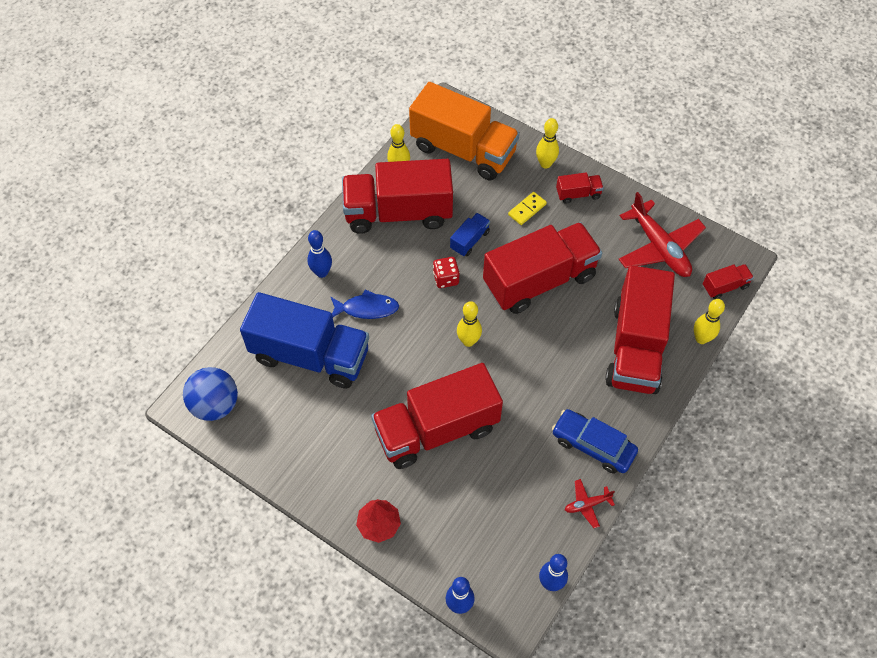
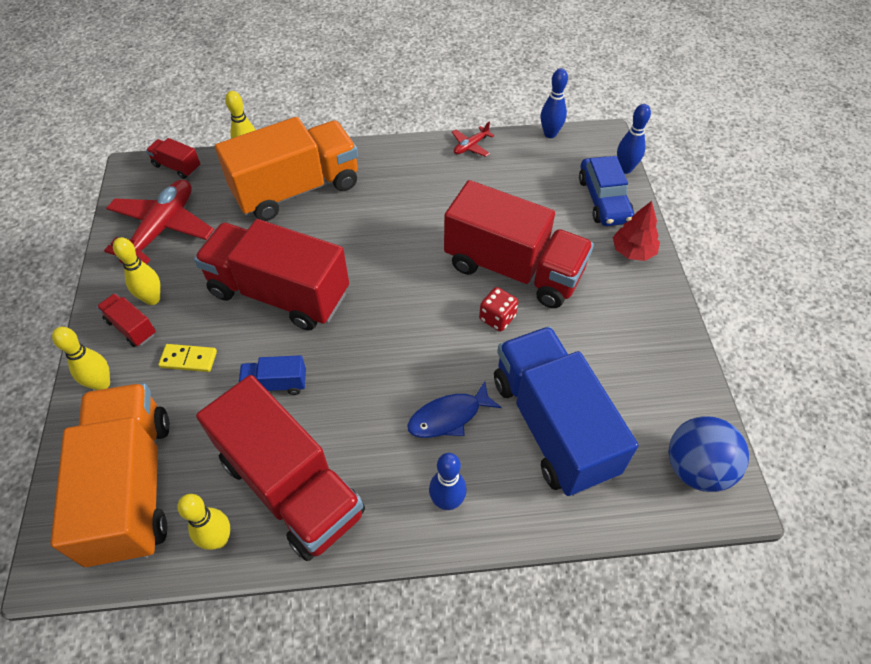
camera: 130 degrees left, 5 degrees down
(367, 308) = (449, 417): blue fish -> blue fish turned 75 degrees counterclockwise
(446, 278) = (345, 371): red dice -> red dice (497, 318)
(468, 341) = (402, 304): yellow bowling pin -> yellow bowling pin (152, 299)
(587, 504) = (471, 146): red plane -> red plane turned 105 degrees clockwise
(593, 445) = (418, 167): blue car -> blue car (603, 200)
(635, 347) = (297, 189): red truck -> orange truck

